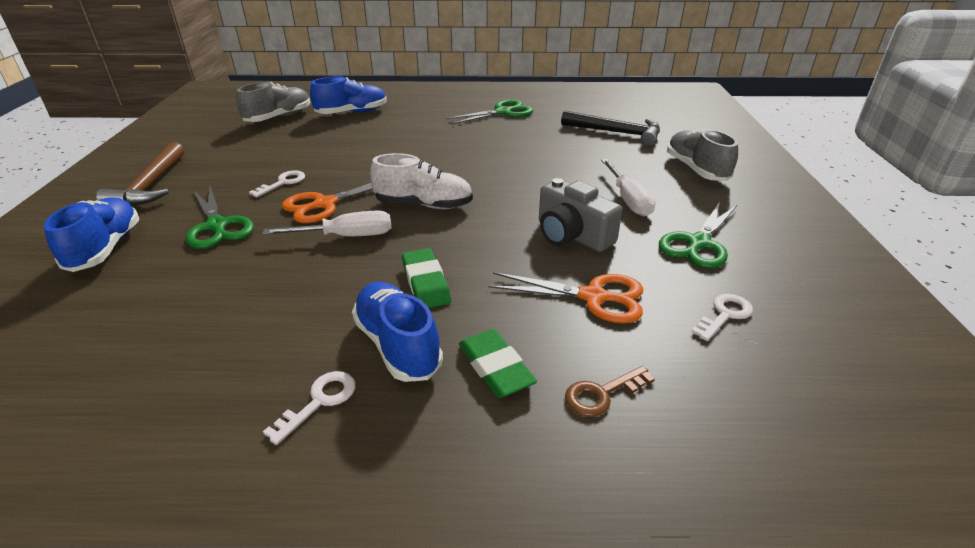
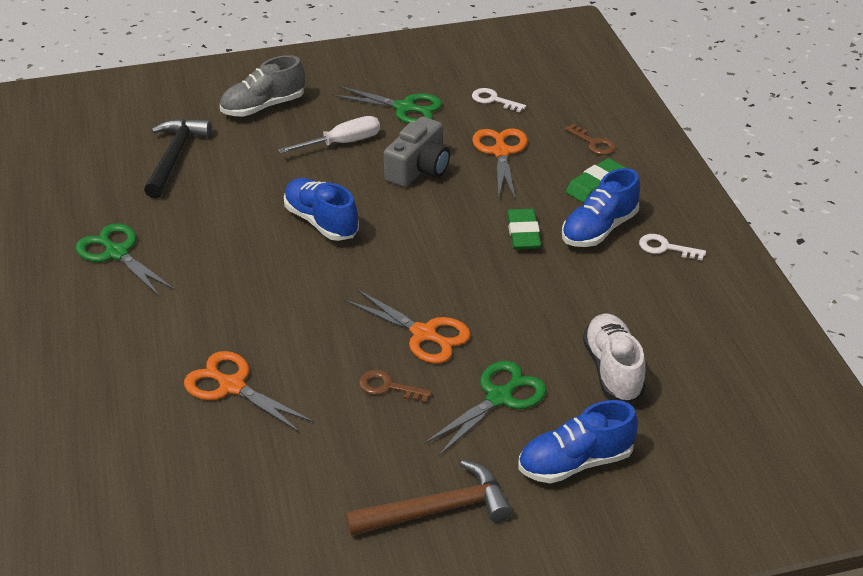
camera: 105 degrees left, 5 degrees up
(279, 117) = (174, 485): grey shoe -> none
(283, 183) = (388, 387): white key -> brown key
(341, 135) = (232, 386): none -> orange scissors
(347, 236) = (477, 298): white screwdriver -> none
(352, 113) = (139, 405): blue shoe -> blue shoe (321, 222)
(423, 205) = (398, 264): white shoe -> white shoe (613, 370)
(426, 282) = (523, 233): green eraser -> green eraser turned 60 degrees counterclockwise

